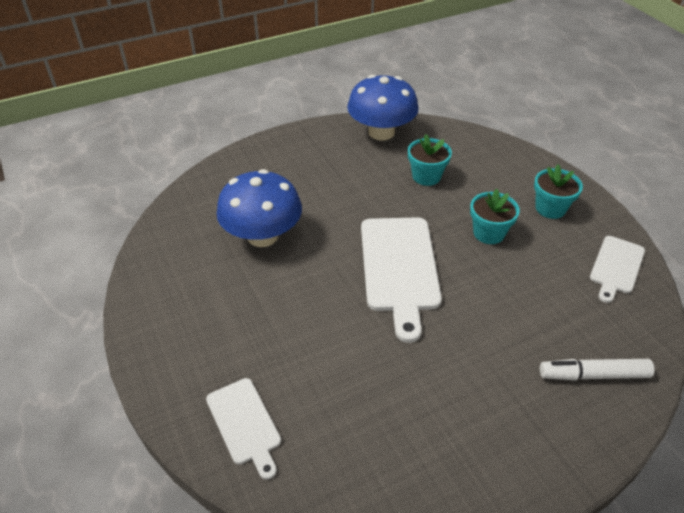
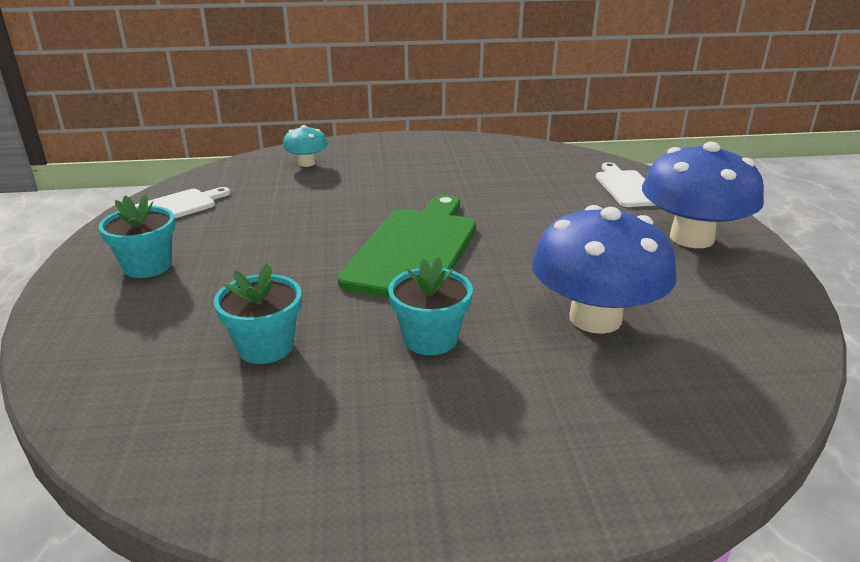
camera: 160 degrees left, 15 degrees down
(381, 132) = (257, 469): blue mushroom -> blue mushroom (691, 238)
(399, 268) = (415, 249): white cutting board -> green cutting board
(489, 233) = (266, 258): turquoise flower pot -> turquoise flower pot (430, 339)
(593, 375) = (307, 163): white marker -> turquoise mushroom

